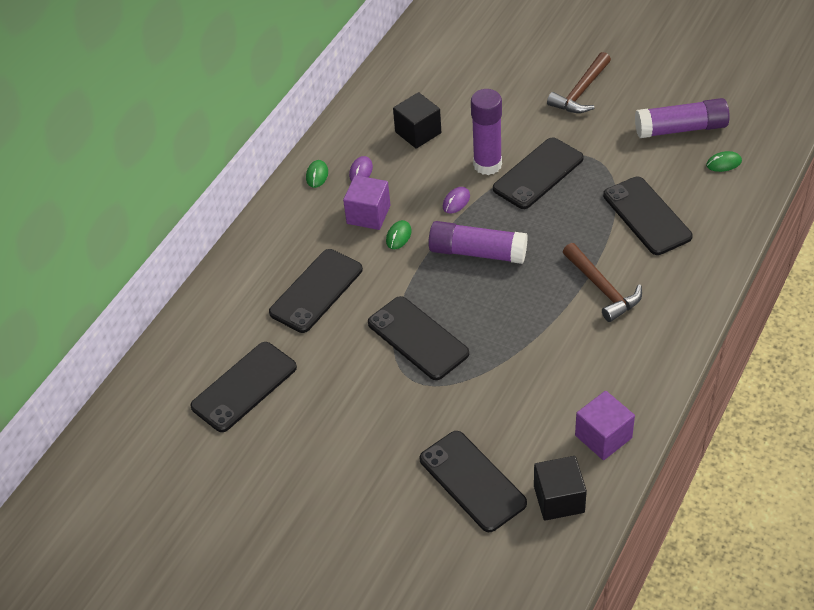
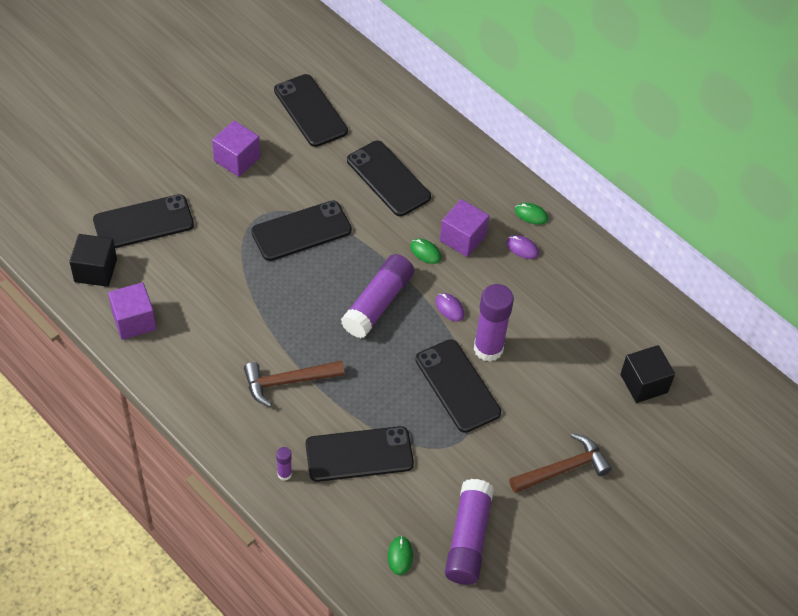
camera: 100 degrees right, 5 degrees up
(343, 428) = (237, 159): none -> purple cube
(418, 132) = (558, 307): black cube -> black cube (644, 383)
(581, 92) = (563, 469): brown hammer -> brown hammer turned 105 degrees clockwise
(698, 259) = (284, 474): none -> purple glue stick

